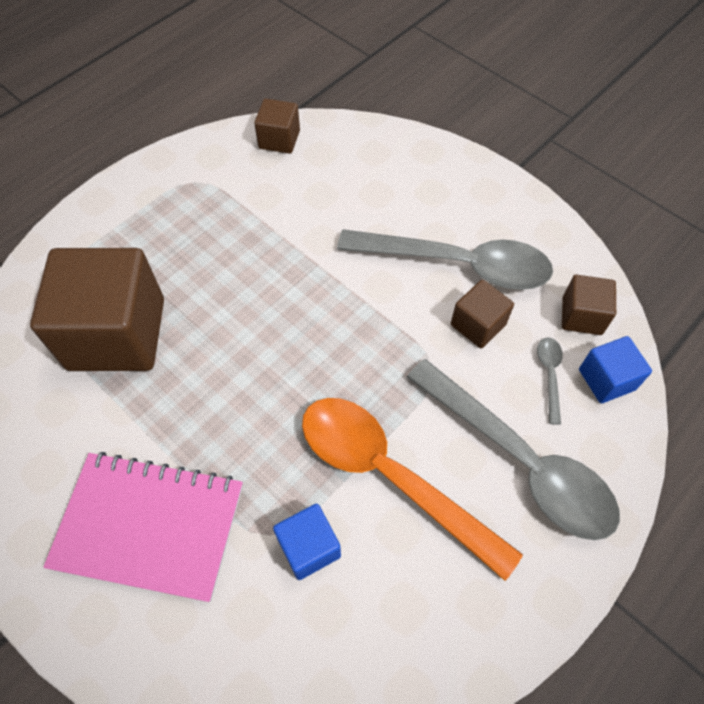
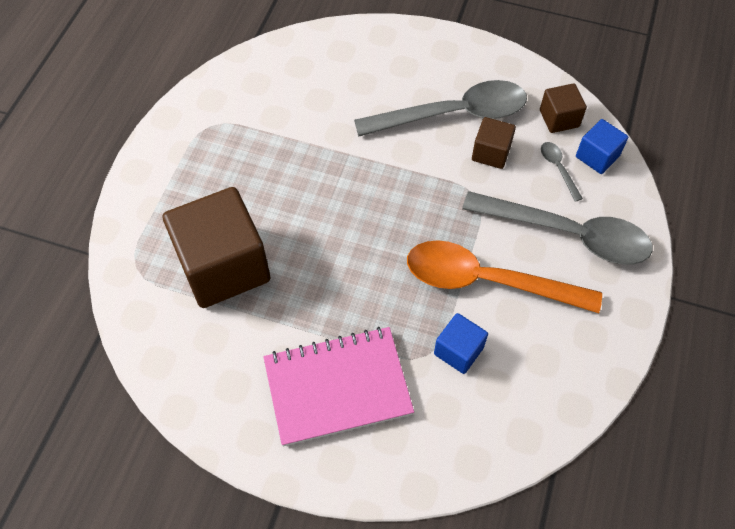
camera: 25 degrees left, 0 degrees up
(279, 139) = (259, 66): brown cube -> none

